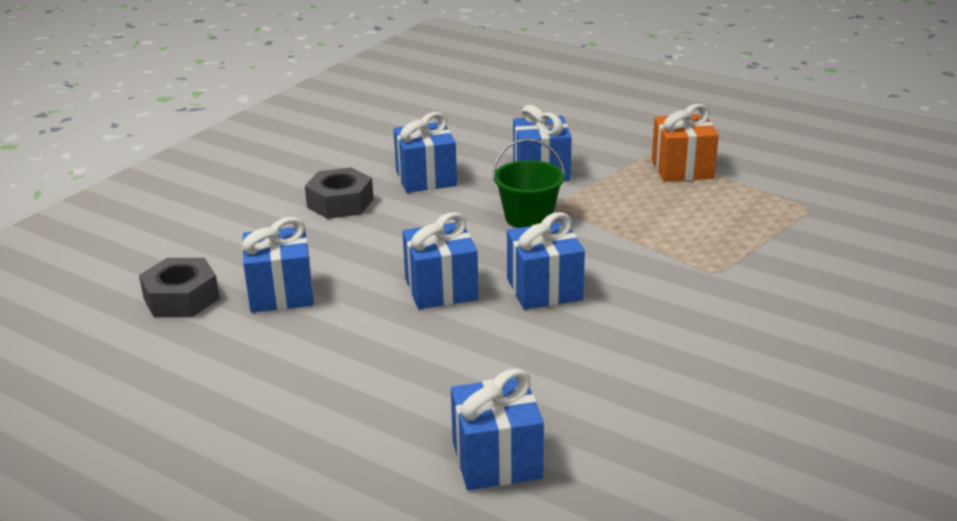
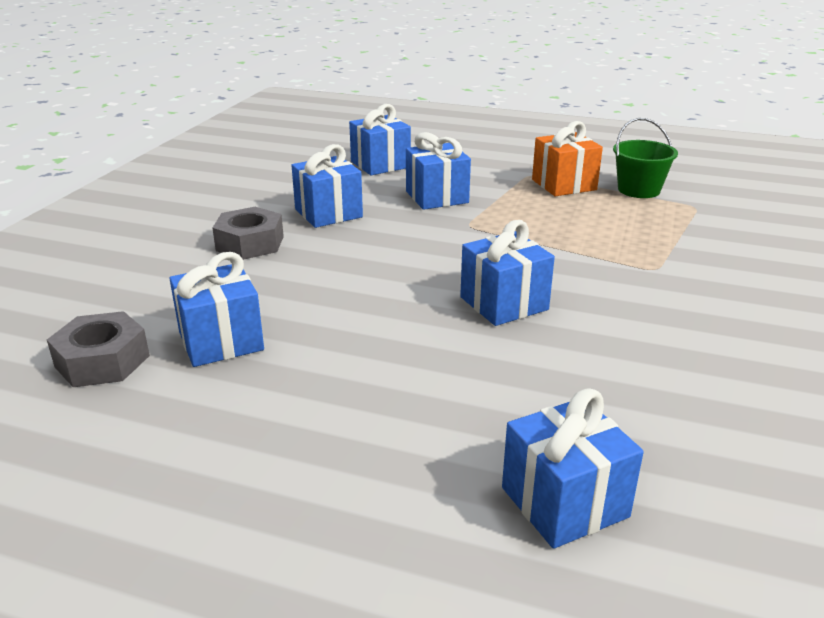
camera: 15 degrees left, 0 degrees up
(441, 289) = (397, 316): blue gift -> blue gift (380, 164)
(528, 218) = (449, 239): green bucket -> green bucket (638, 190)

